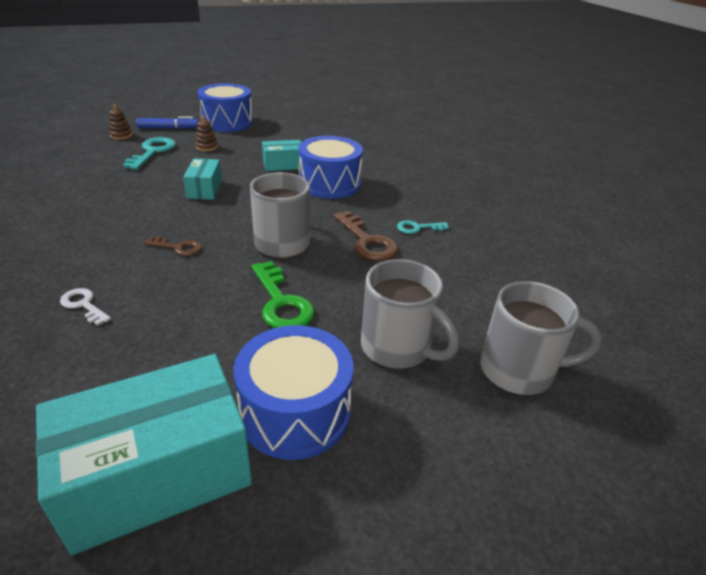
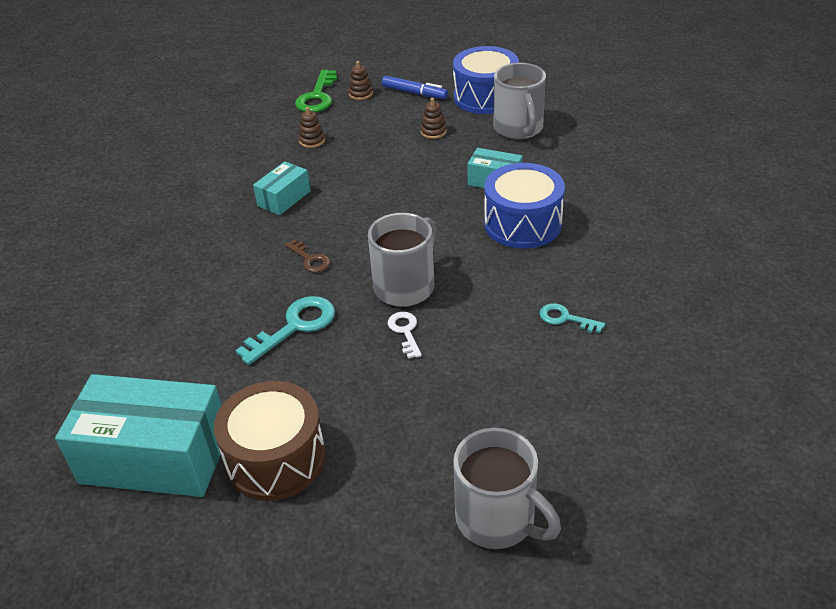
camera: 40 degrees right, 5 degrees up
(83, 305) = (200, 293): white key -> white key (405, 331)
(103, 170) = (312, 141): none -> brown stacking toy
(153, 152) = (374, 126): turquoise key -> turquoise key (295, 326)
(205, 189) = (386, 193): turquoise box -> turquoise box (284, 198)
(281, 302) = (348, 353): green key -> green key (317, 96)
(295, 412) = (276, 459): blue drum -> brown drum
(367, 241) = (491, 315): brown key -> none
(398, 348) = (408, 443): grey mug -> grey mug (518, 129)

